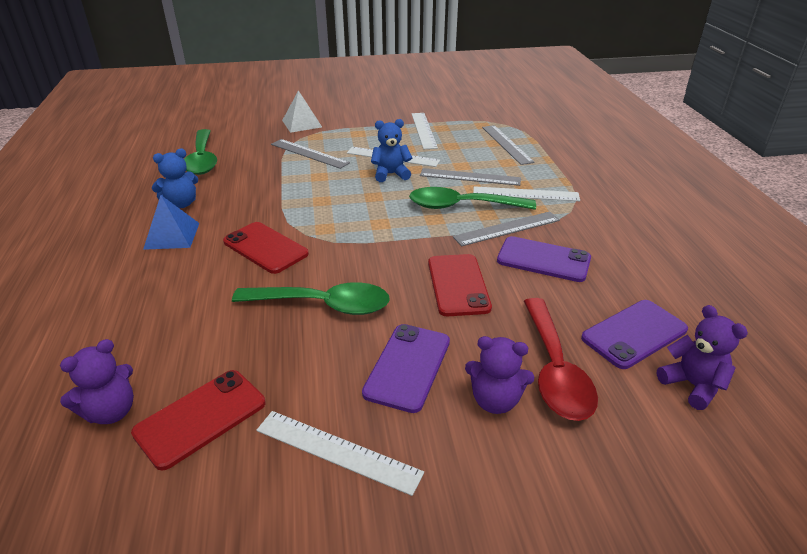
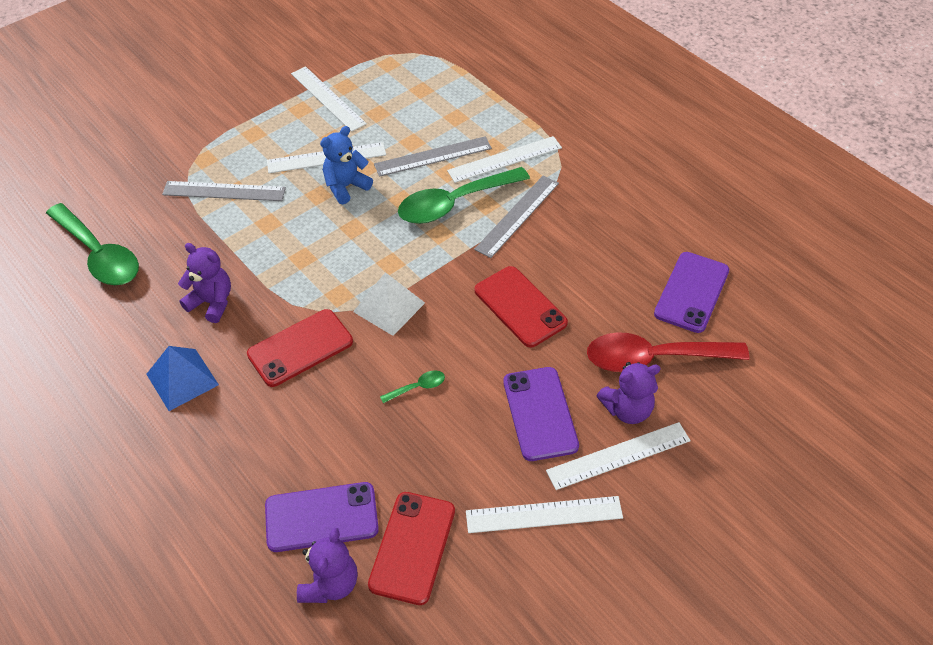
camera: 30 degrees left, 15 degrees up
(181, 204) = (145, 332): blue teddy bear -> none
(265, 248) = (300, 348): red phone -> red phone turned 45 degrees counterclockwise
(302, 123) = (168, 143): white pyramid -> white pyramid (389, 307)
(323, 305) = (418, 387): green spoon -> green spoon, size x0.41
(454, 435) = (618, 455): none -> white ruler
(506, 144) = (436, 87): grey ruler -> none
(543, 259) = (574, 241): purple phone -> purple phone (321, 517)
(555, 370) = (653, 358): red spoon -> red spoon turned 120 degrees clockwise
(692, 385) = (756, 323): purple teddy bear -> purple teddy bear (212, 302)

